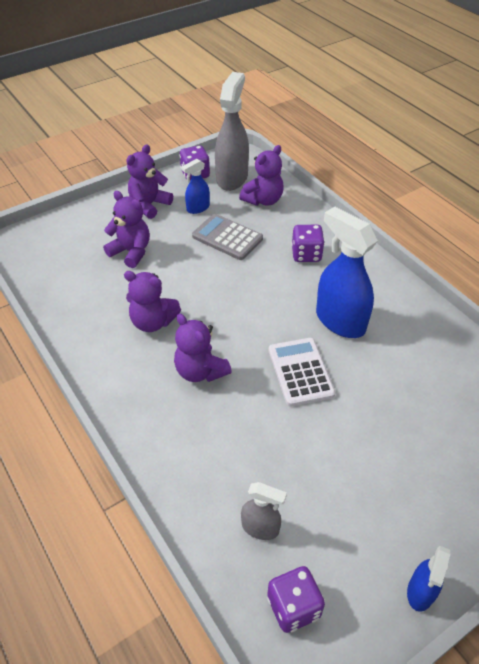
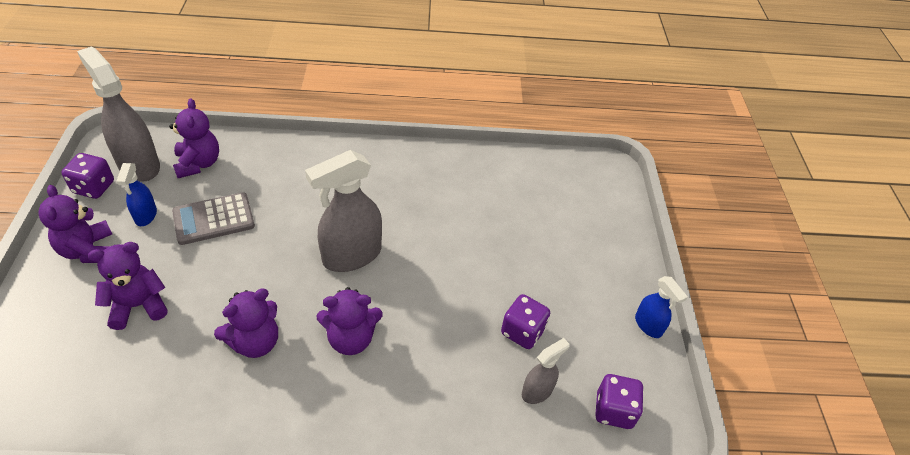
camera: 60 degrees left, 0 degrees up
(271, 325) = (351, 256): none -> grey spray bottle
(300, 372) = (418, 269): white calculator -> none
(306, 254) = (299, 181): purple dice -> purple dice (522, 332)
(340, 321) = (392, 210): blue spray bottle -> none

